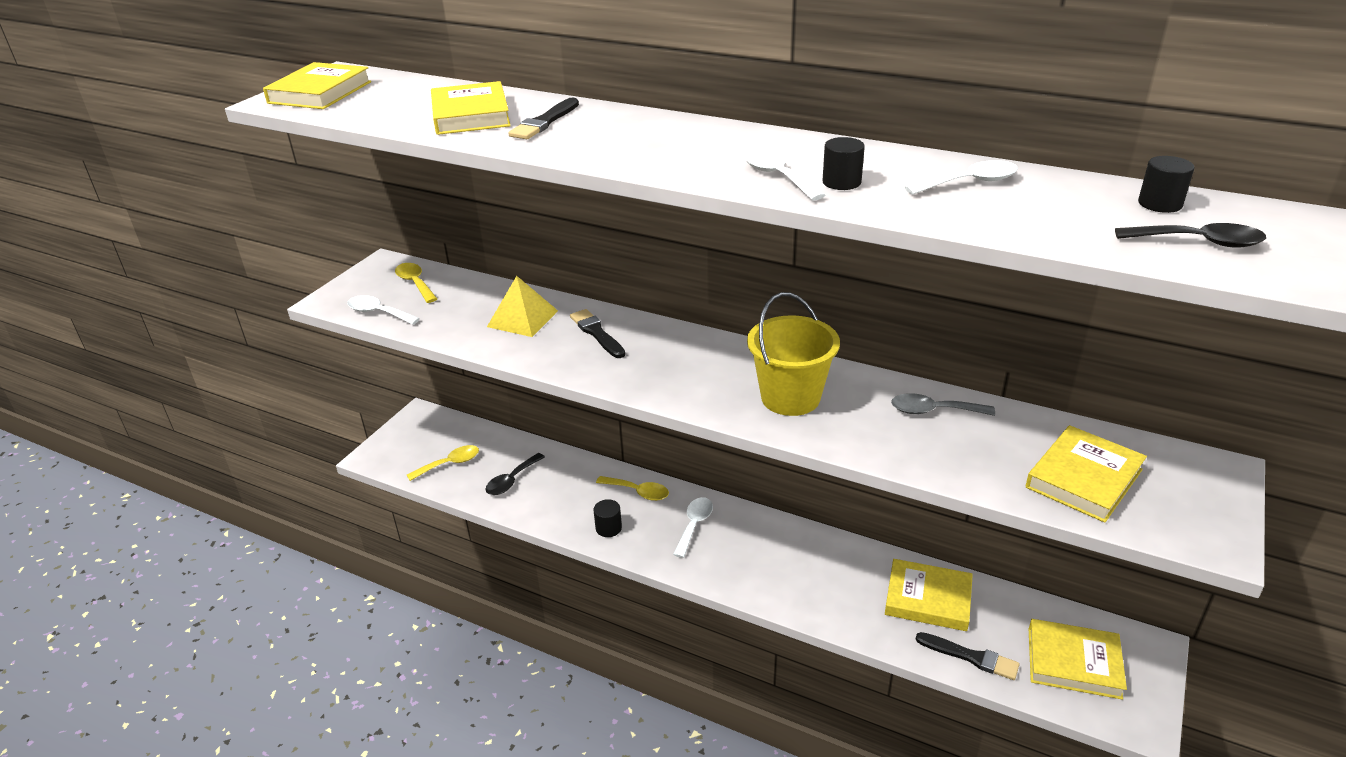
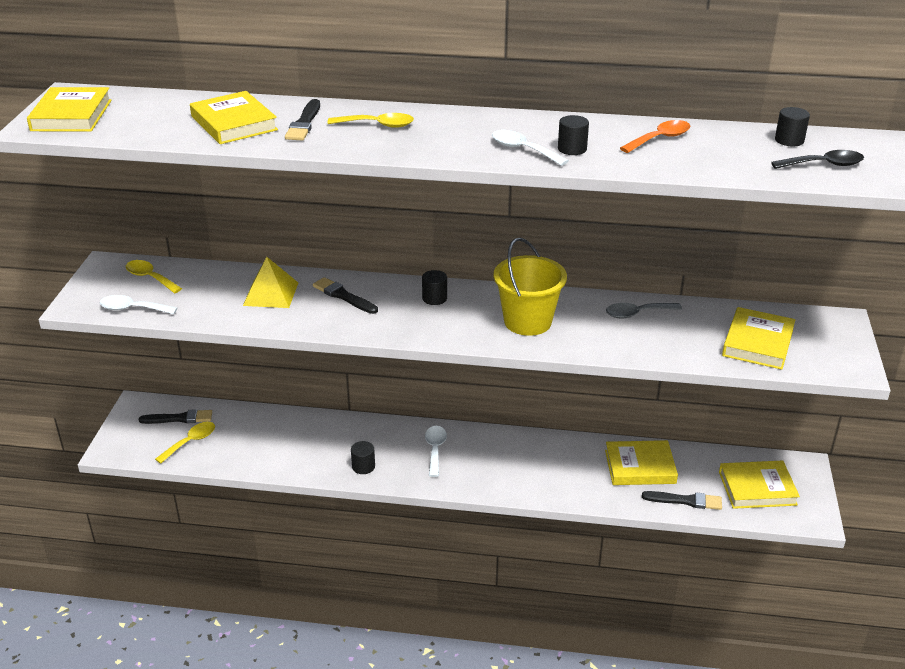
camera: 20 degrees left, 0 degrees up
(451, 437) = (179, 418): none -> black brush
(512, 480) = (257, 445): black spoon -> none
(638, 492) = (375, 432): yellow spoon -> yellow spoon (377, 125)
(695, 352) = (434, 298): none -> black cylinder
(969, 182) = (660, 139): white spoon -> orange spoon

